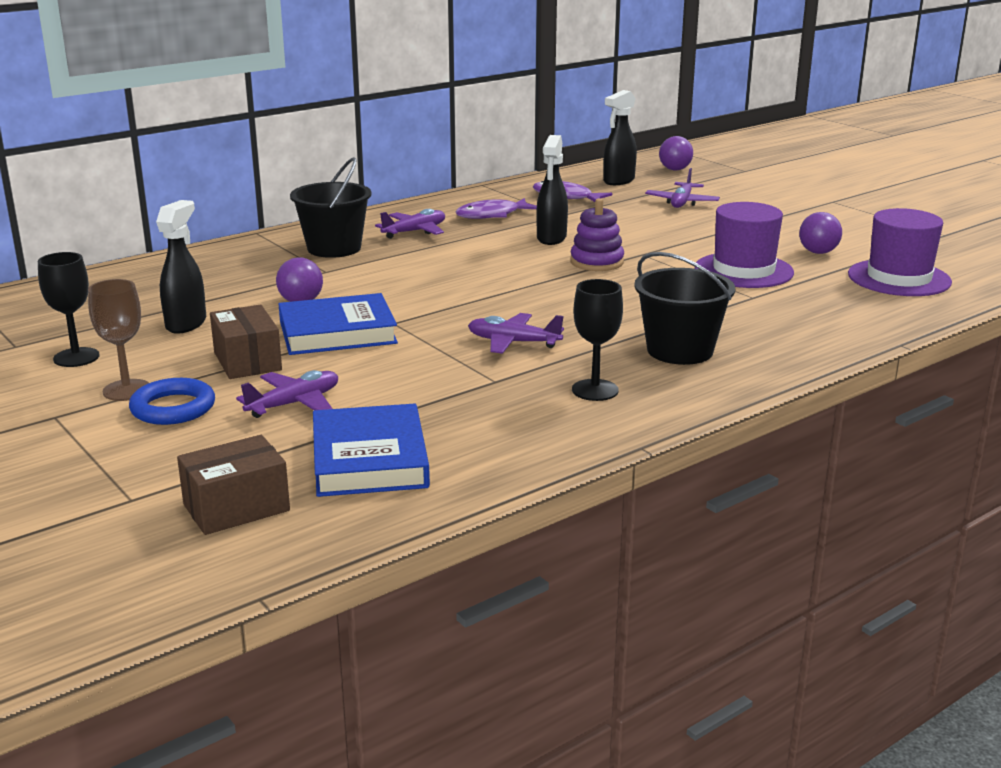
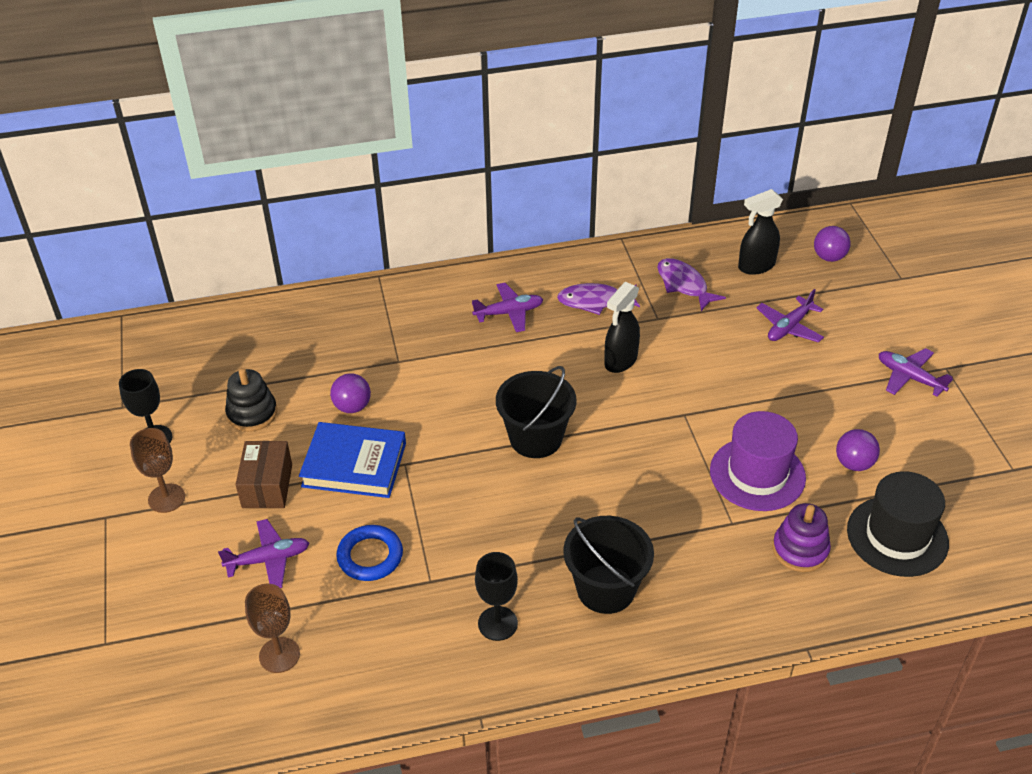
camera: 25 degrees right, 20 degrees up
(173, 408) = (185, 535): blue ring -> blue ring (370, 556)
(186, 324) = (252, 413): black spray bottle -> black stacking toy
(236, 507) = (163, 681): brown box -> none
(334, 248) = (426, 323): black bucket -> black bucket (535, 438)
(369, 459) = (279, 655): blue book -> brown goblet
(513, 342) = (479, 528): purple plane -> purple plane (909, 377)
(597, 262) = (633, 417): purple stacking toy -> purple stacking toy (800, 550)
(899, 278) = (897, 536): purple hat -> black hat

